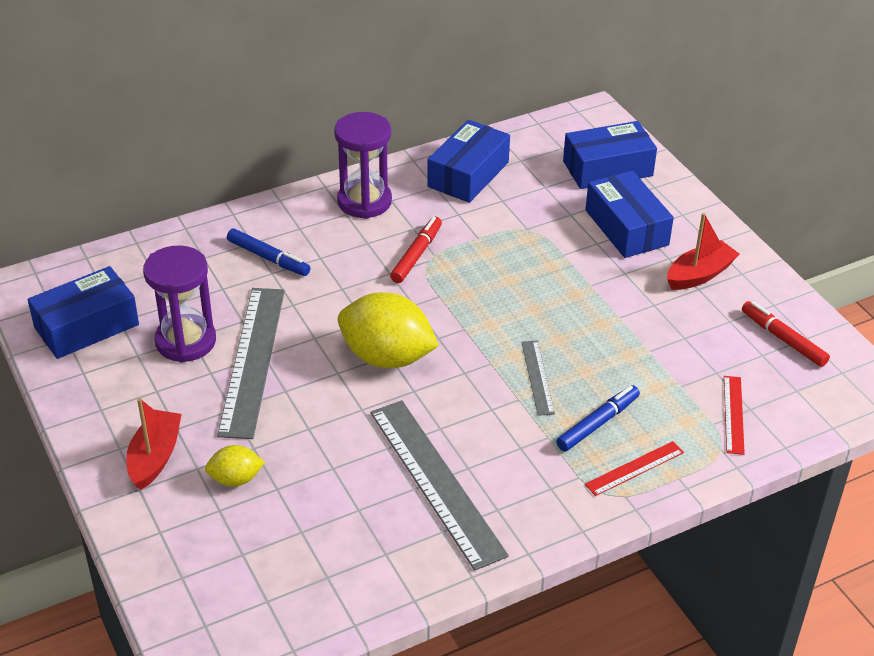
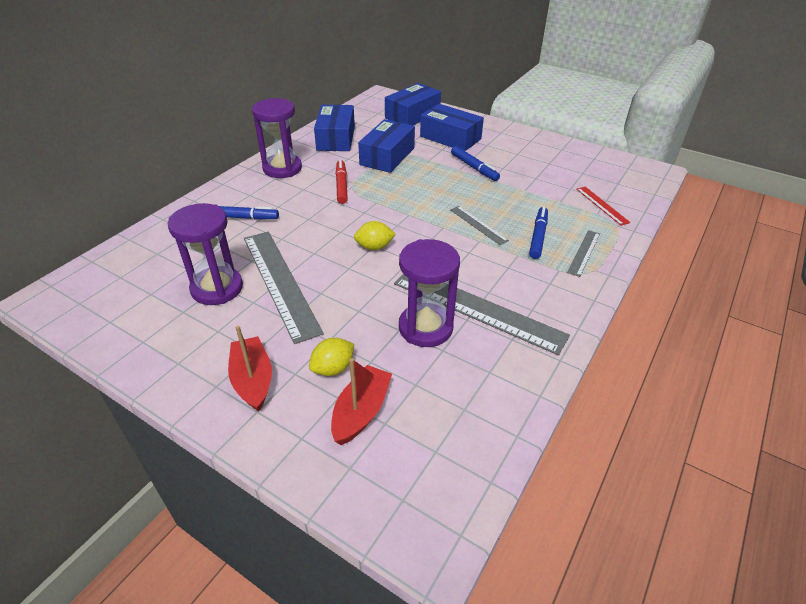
camera: 30 degrees left, 0 degrees up
(86, 326) = (123, 307): blue box -> blue box (387, 156)
(361, 478) = (425, 327): none -> purple hourglass
(387, 357) = (374, 247): yellow lemon -> yellow lemon, size x0.50
(613, 290) = (474, 168): none -> blue marker
(634, 468) = (584, 252): red ruler -> grey ruler
(699, 275) = (511, 147): red boat -> red boat (361, 412)
(783, 339) = (584, 162): red marker -> none

